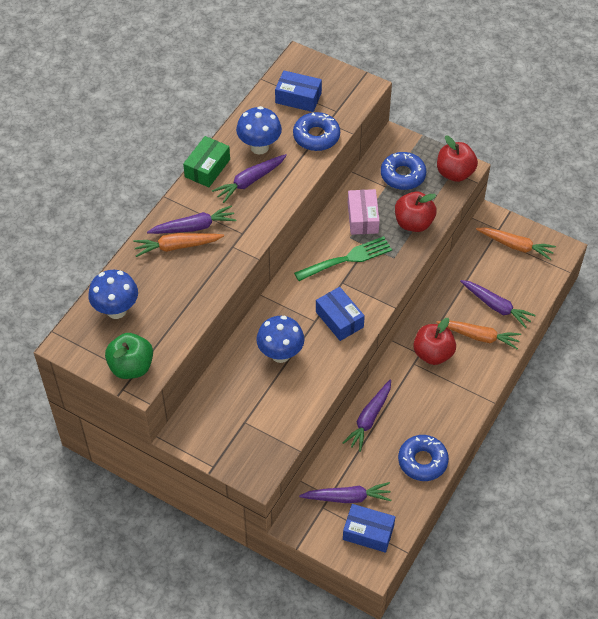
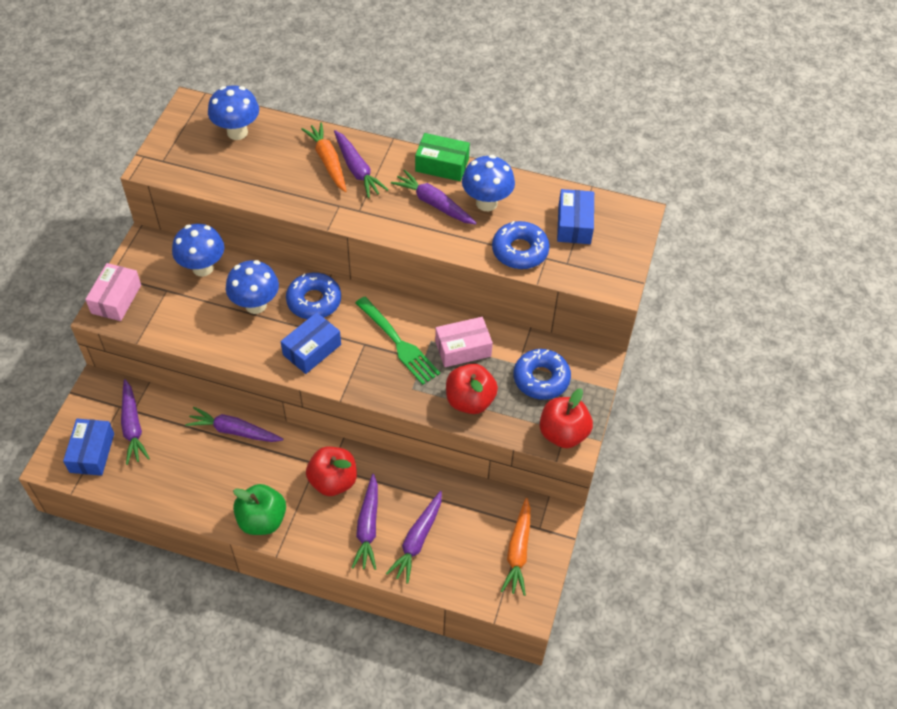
camera: 75 degrees right, 0 degrees up
(131, 367) = (170, 157): green apple -> green apple (262, 520)
(226, 390) = (203, 268): none -> blue mushroom
(244, 464) = (116, 299): none -> pink box
(422, 461) = (186, 491): blue donut -> blue donut (314, 301)
(479, 336) = (368, 527): orange carrot -> purple carrot

